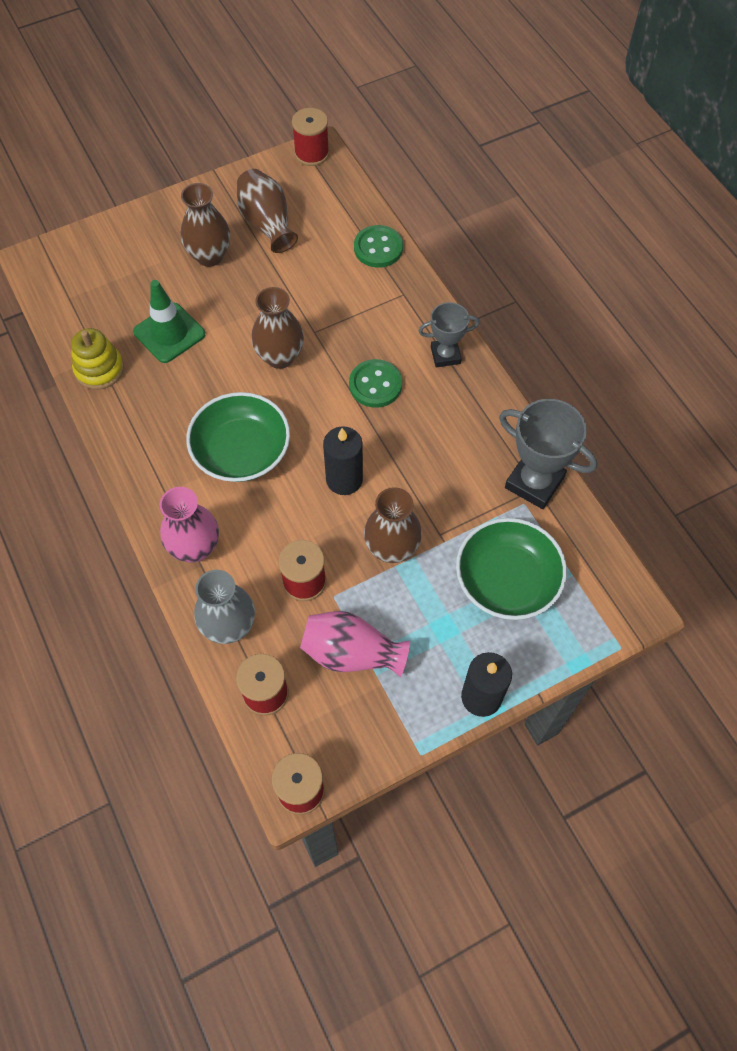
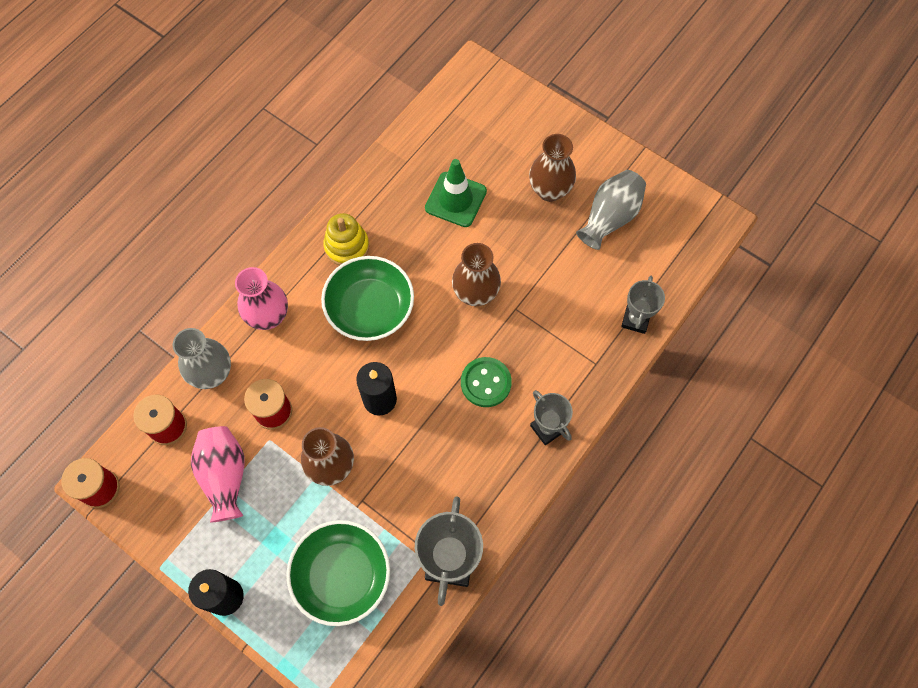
camera: 65 degrees right, 5 degrees up
(99, 369) = (396, 168): yellow stacking toy -> yellow stacking toy (347, 246)
(267, 223) = (610, 217): brown vase -> grey vase
(311, 153) = (711, 215): red spool -> none
(378, 248) = (635, 320): green button -> grey trophy

